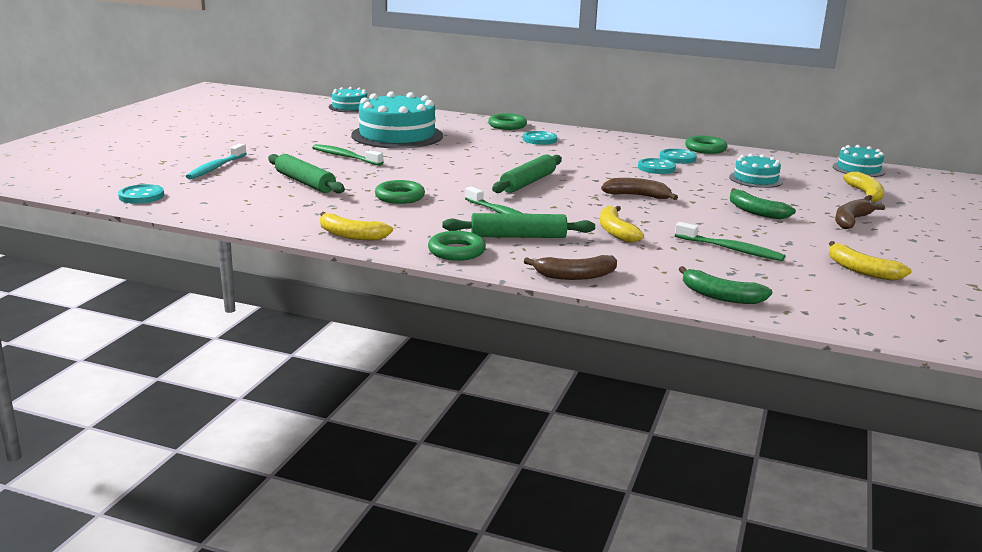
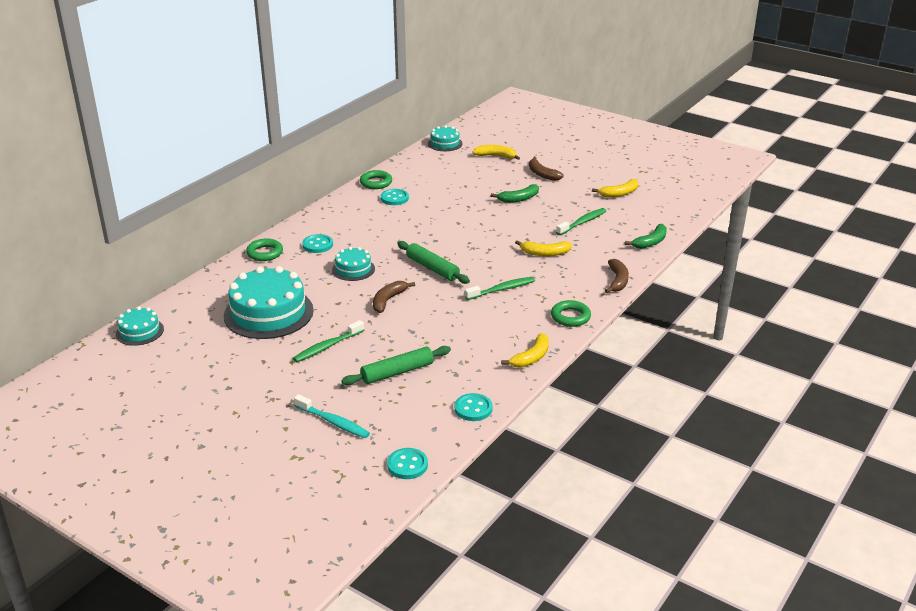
camera: 75 degrees left, 10 degrees up
(400, 197) = (450, 328): green ring -> none
(518, 236) = (547, 290): green rolling pin -> none
(637, 196) = (477, 231): brown banana -> brown banana (388, 300)
(656, 168) = (415, 211): turquoise button -> turquoise button (473, 409)
(755, 179) = (454, 182): turquoise cake -> turquoise cake (353, 269)

